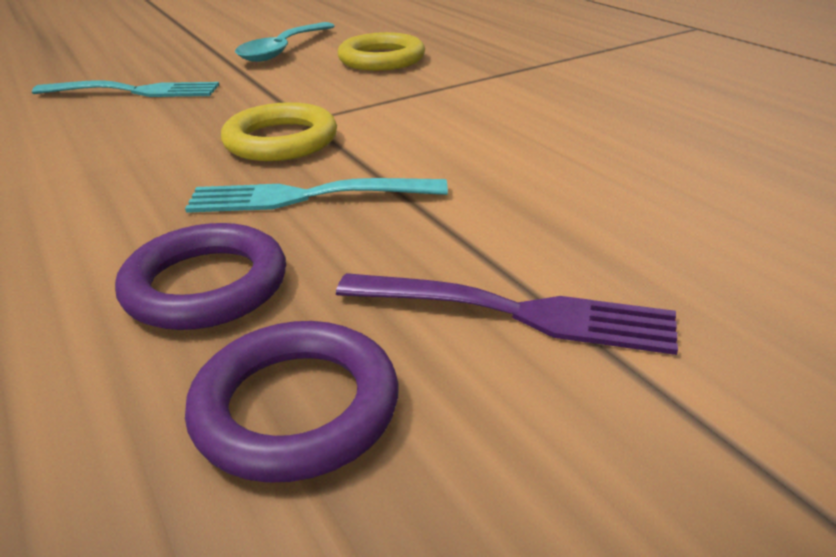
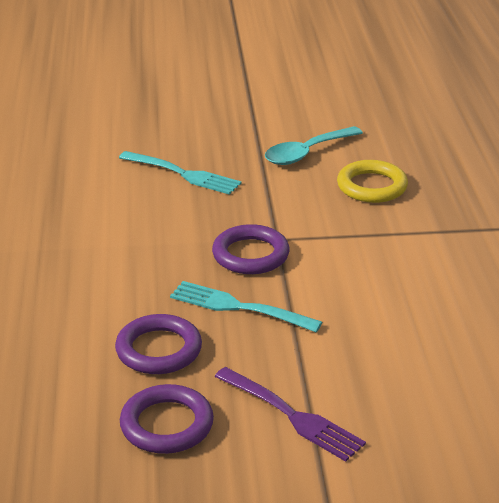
camera: 25 degrees right, 0 degrees up
(281, 140) = (250, 255): yellow ring -> purple ring

